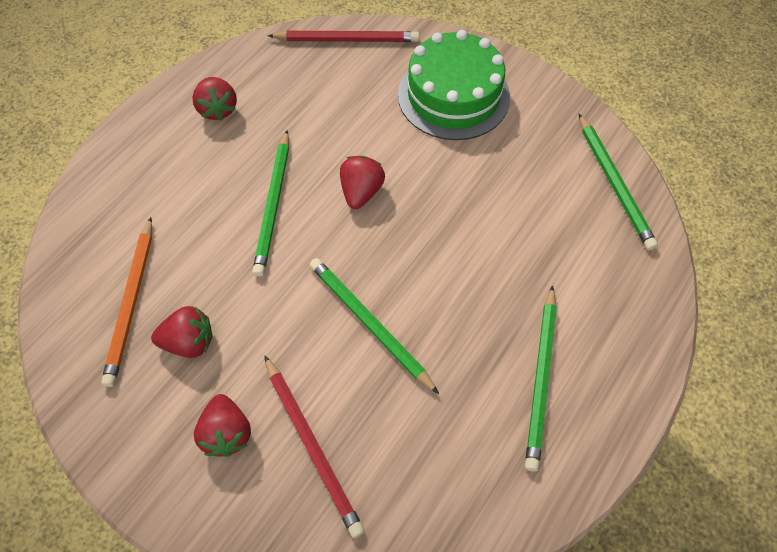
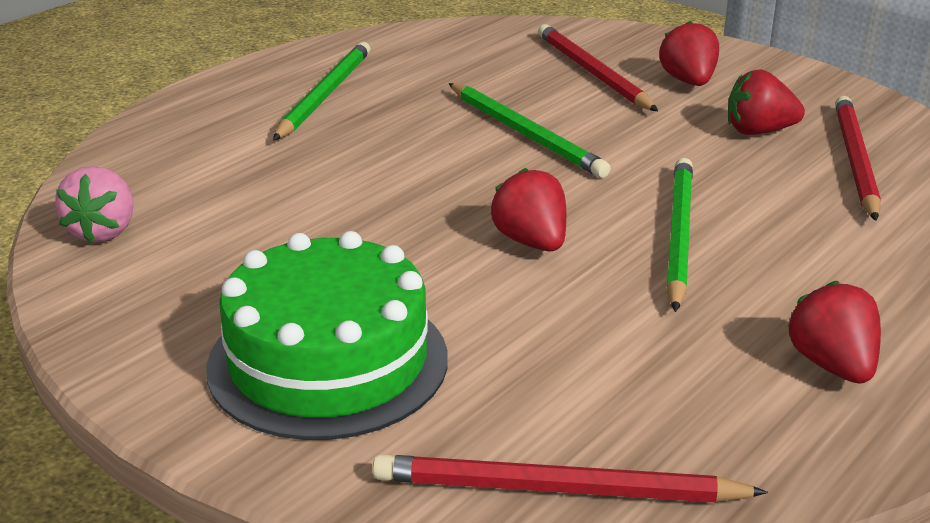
camera: 175 degrees left, 30 degrees down
(132, 303) = (854, 160): orange pencil -> red pencil
(361, 192) = (531, 242): red strawberry -> red strawberry turned 135 degrees clockwise
(614, 183) = (103, 231): green pencil -> pink strawberry

